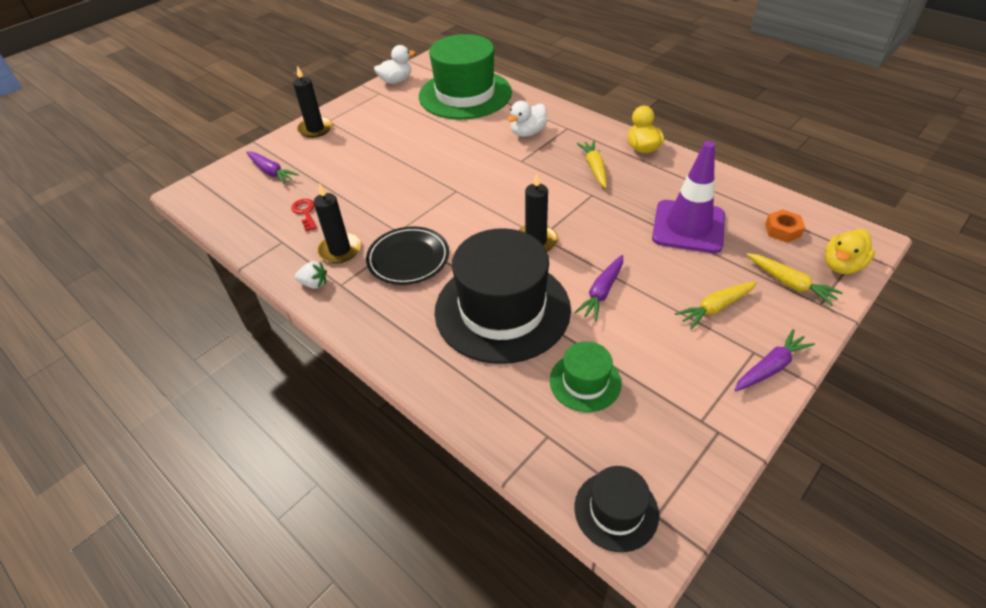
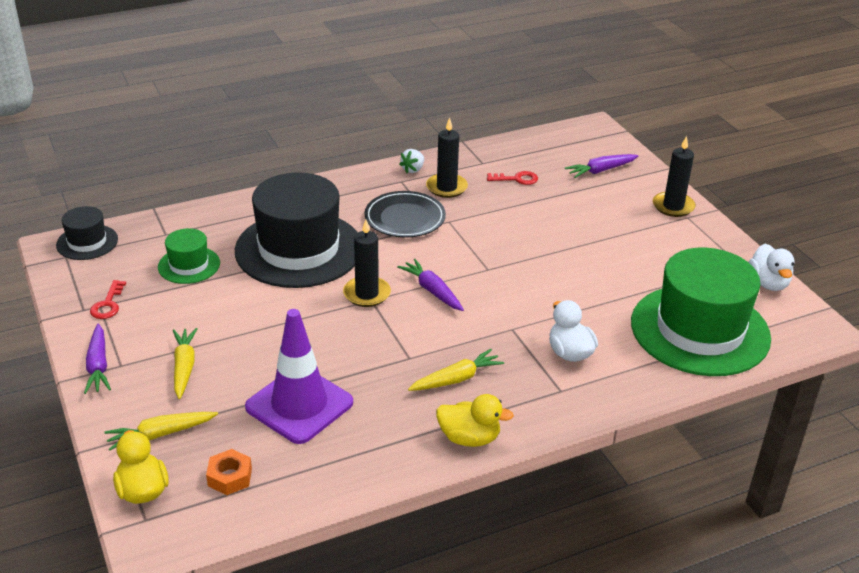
camera: 110 degrees right, 10 degrees down
(594, 168) = (456, 379): yellow carrot -> yellow carrot turned 45 degrees counterclockwise
(601, 292) = (266, 308): purple carrot -> purple carrot (432, 291)
(694, 414) = (108, 304): none -> red key

